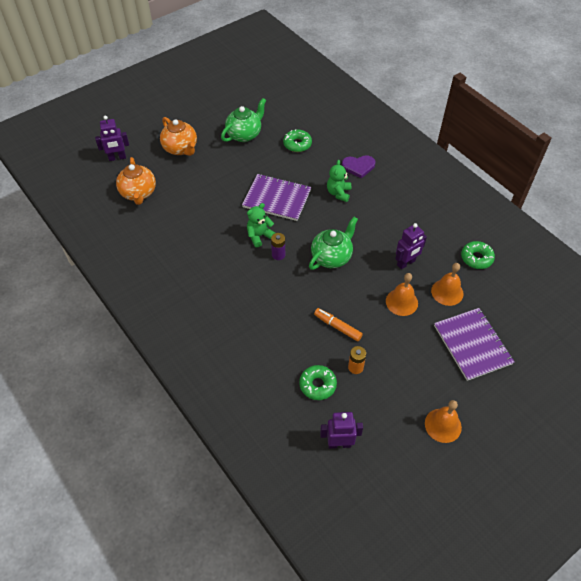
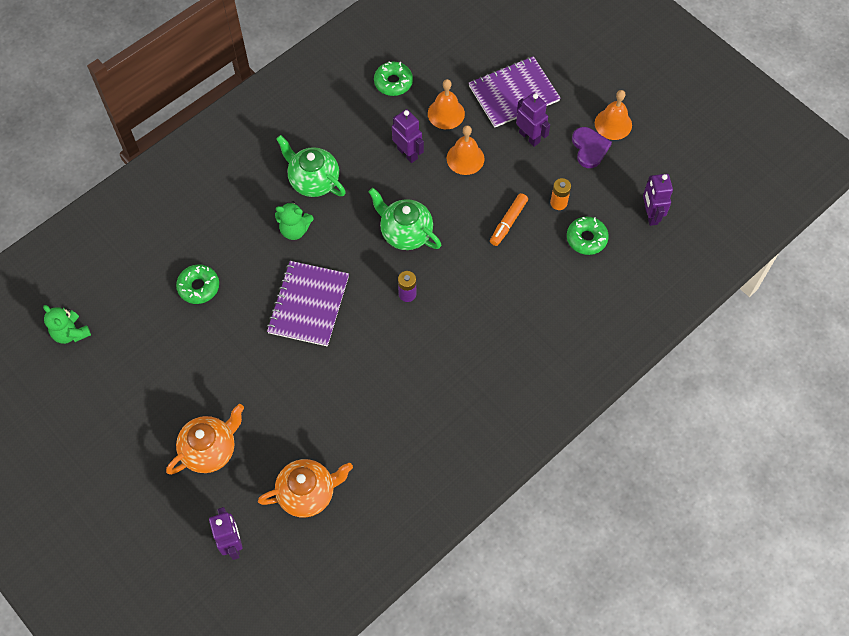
camera: 95 degrees left, 10 degrees up
(244, 134) = (178, 361): green teapot -> green teapot (313, 181)
(259, 236) = (377, 319): green teddy bear -> green teddy bear (71, 333)
(358, 166) = (243, 207): purple heart -> purple heart (589, 148)
(425, 352) = (529, 137): none -> purple robot

